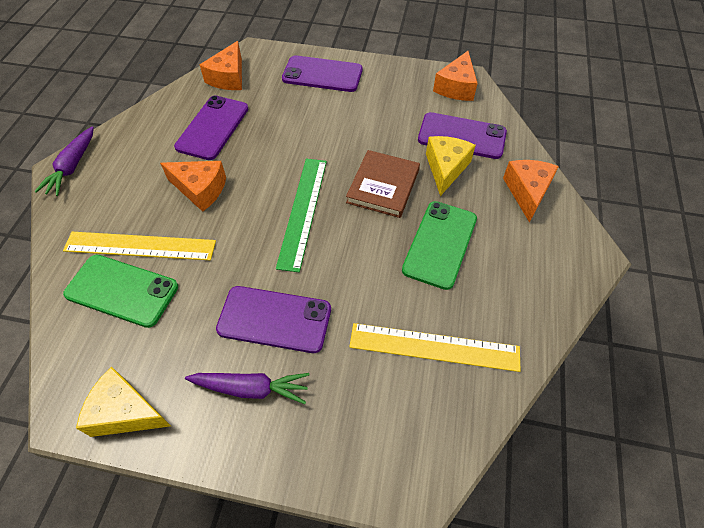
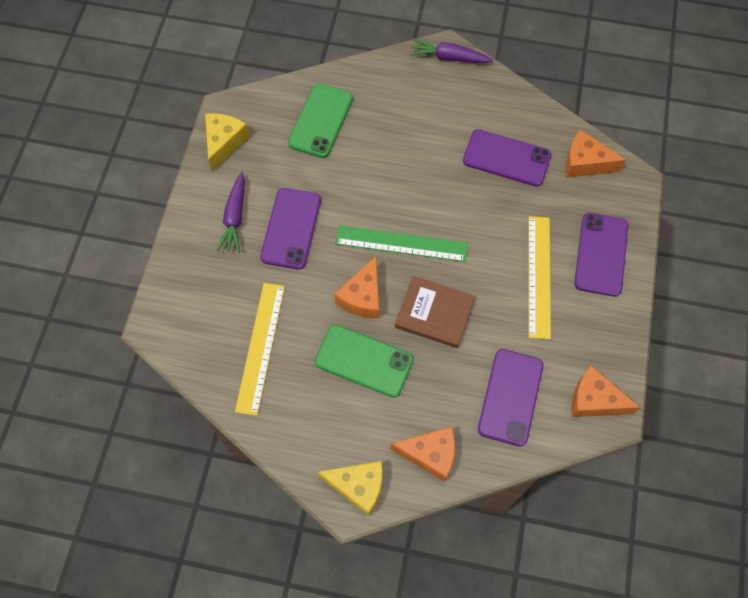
camera: 90 degrees right, 10 degrees up
(140, 246) = (363, 124): yellow ruler -> yellow ruler (539, 276)
(200, 189) = (425, 159): orange cheese -> orange cheese (362, 297)
(446, 168) = (460, 375): yellow cheese -> yellow cheese (358, 486)

